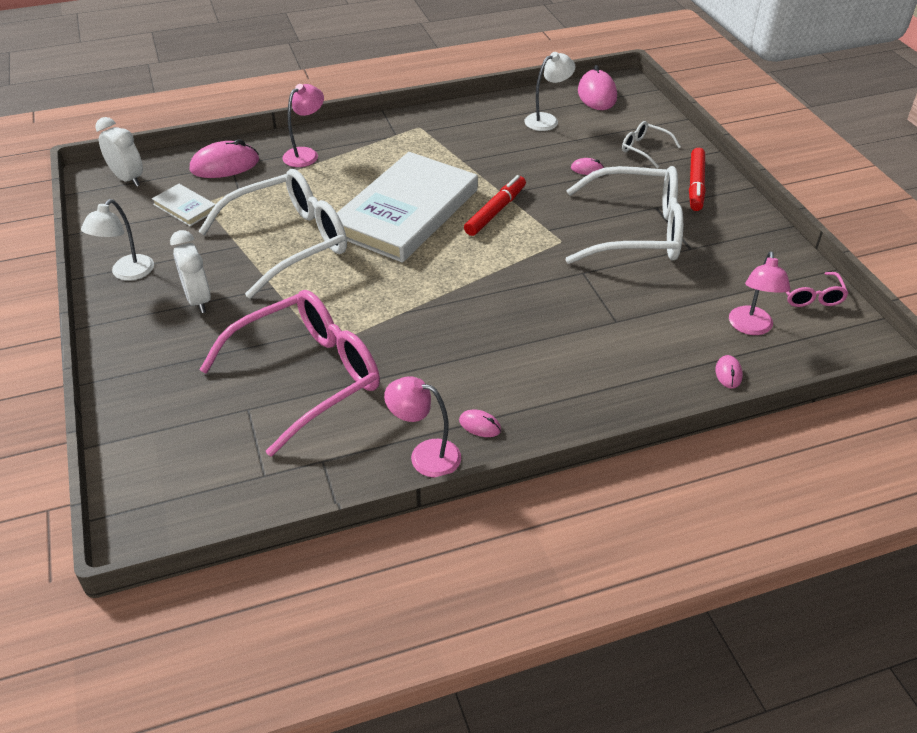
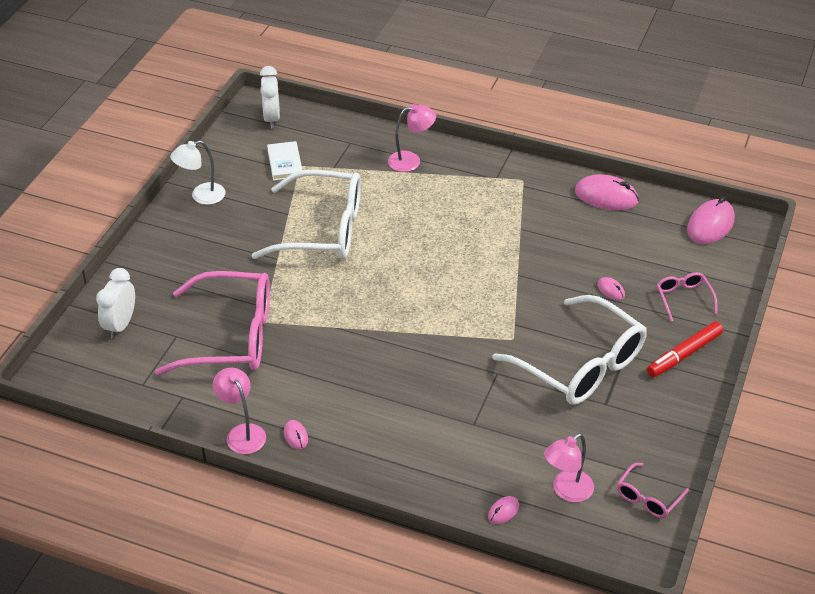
camera: 40 degrees right, 0 degrees up
(198, 300) = (223, 241): white clock -> white clock (120, 325)
(225, 165) = (345, 141): pink mouse -> pink mouse (606, 196)
(406, 212) = (428, 250): white book -> none
(495, 211) = (493, 286): red marker -> none
(547, 120) = (635, 227): white lamp -> none
(644, 149) = (683, 298): white glasses -> pink glasses

